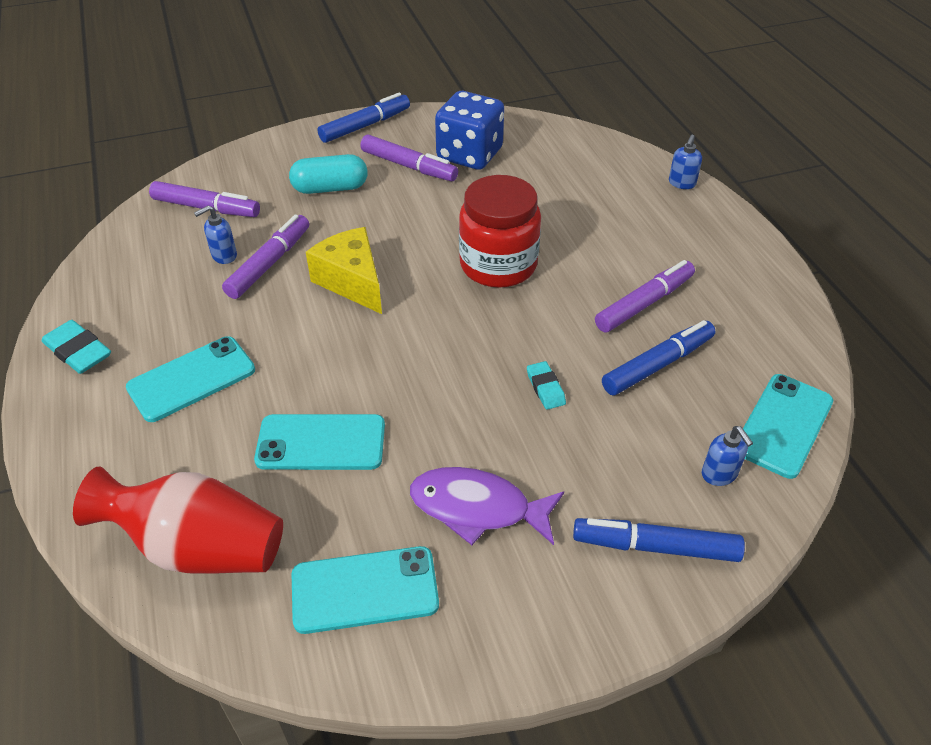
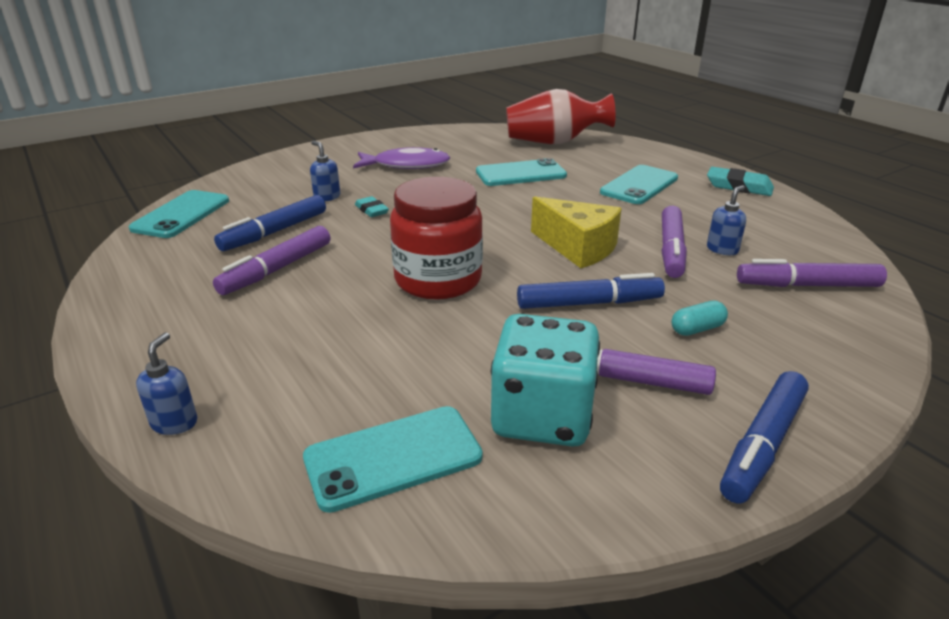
camera: 165 degrees right, 15 degrees down
(330, 188) = (697, 329): turquoise capsule -> turquoise capsule, size x0.57
(364, 590) = (457, 142): turquoise phone -> turquoise phone (393, 457)
(469, 154) = (542, 416): blue dice -> turquoise dice
(656, 547) = (296, 166): blue marker -> blue marker (588, 303)
(719, 474) = (245, 191): blue soap dispenser -> blue soap dispenser (327, 197)

